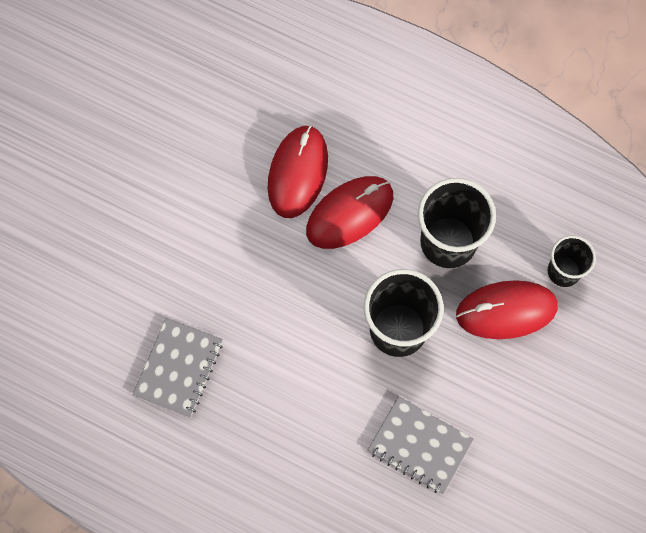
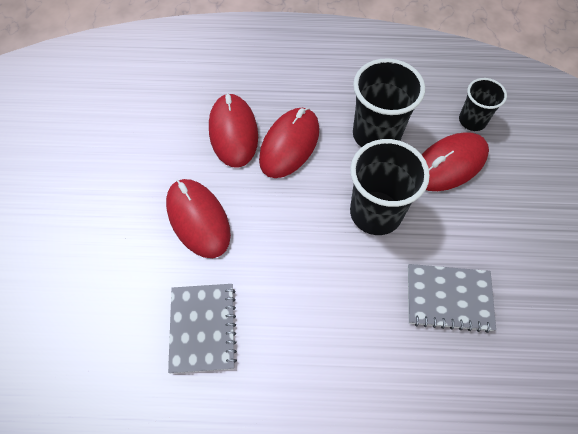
camera: 25 degrees left, 10 degrees down
(219, 257) = (198, 219): none -> red mouse

